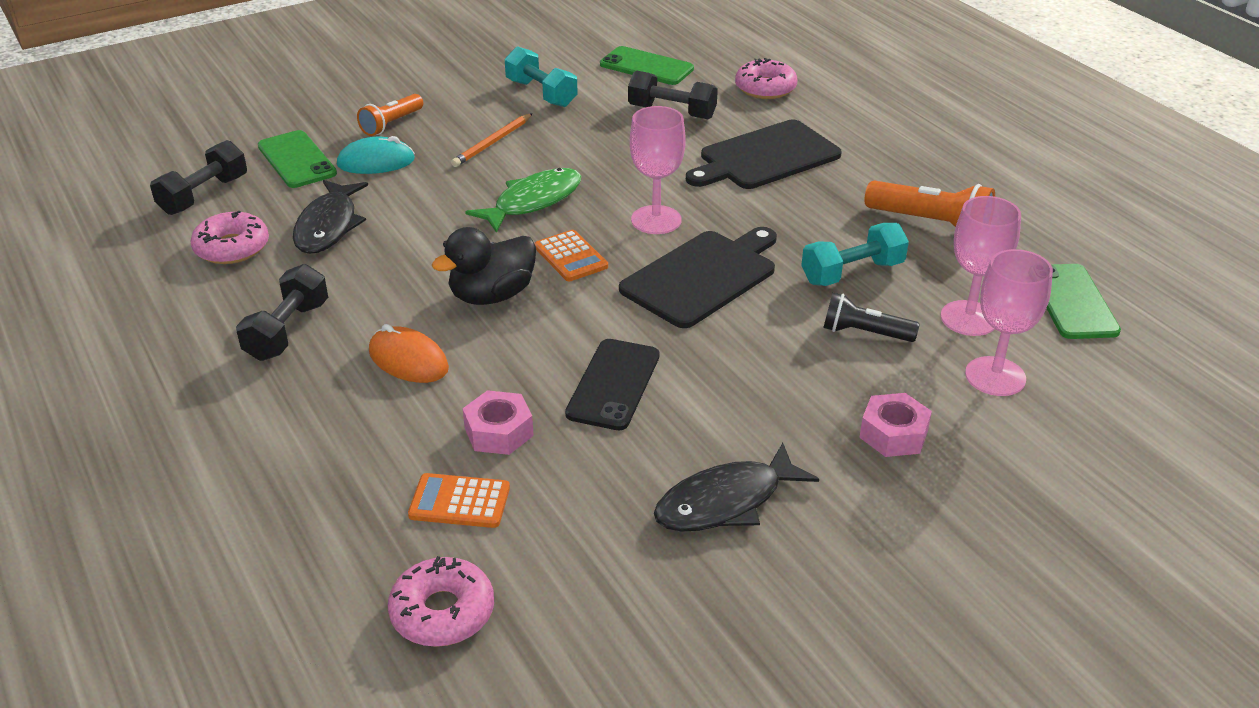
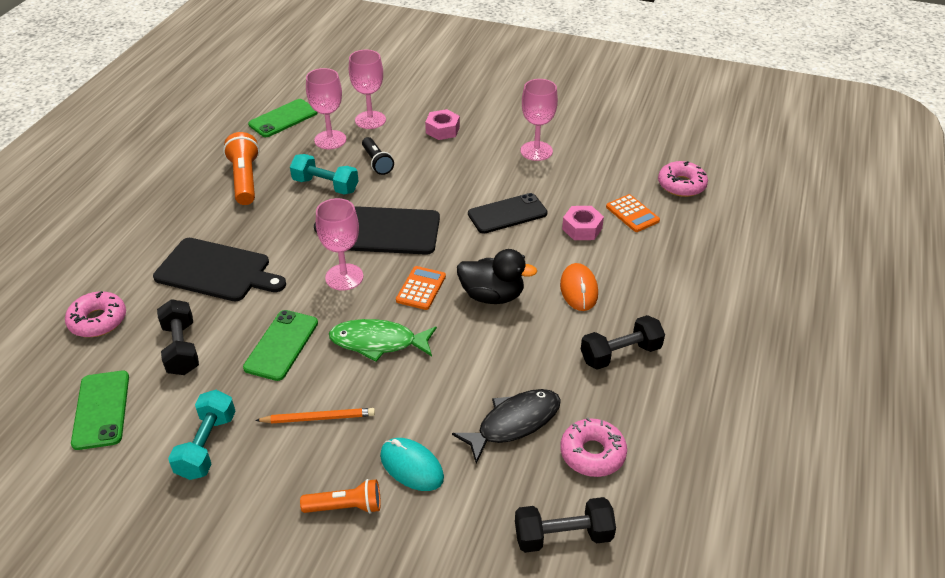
camera: 130 degrees left, 5 degrees up
(296, 160) = (458, 522): green phone -> green phone (281, 345)
(726, 502) = (536, 151): black fish -> pink goblet

